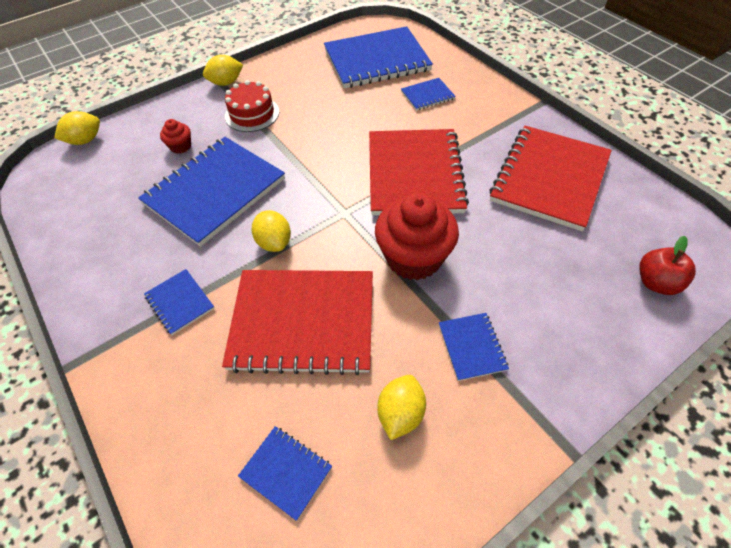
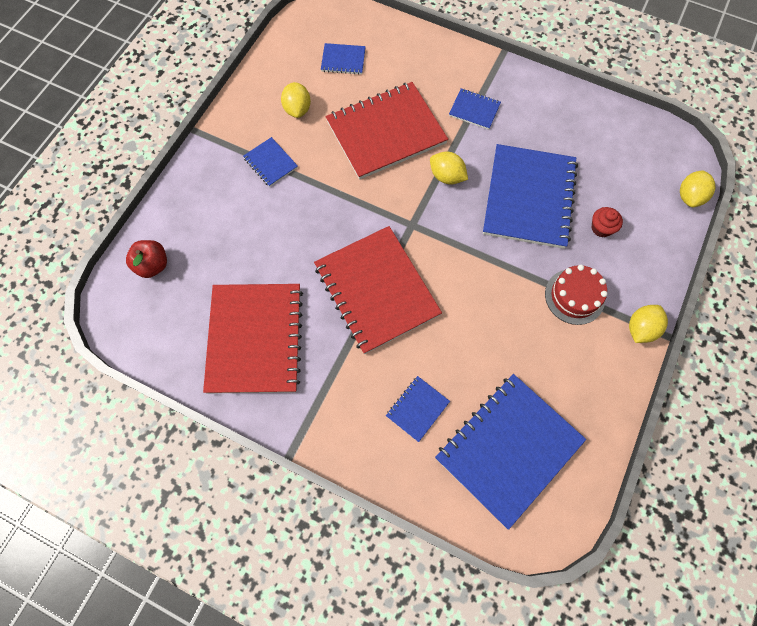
camera: 150 degrees right, 15 degrees up
(414, 257) = (337, 209): red cupcake -> none

